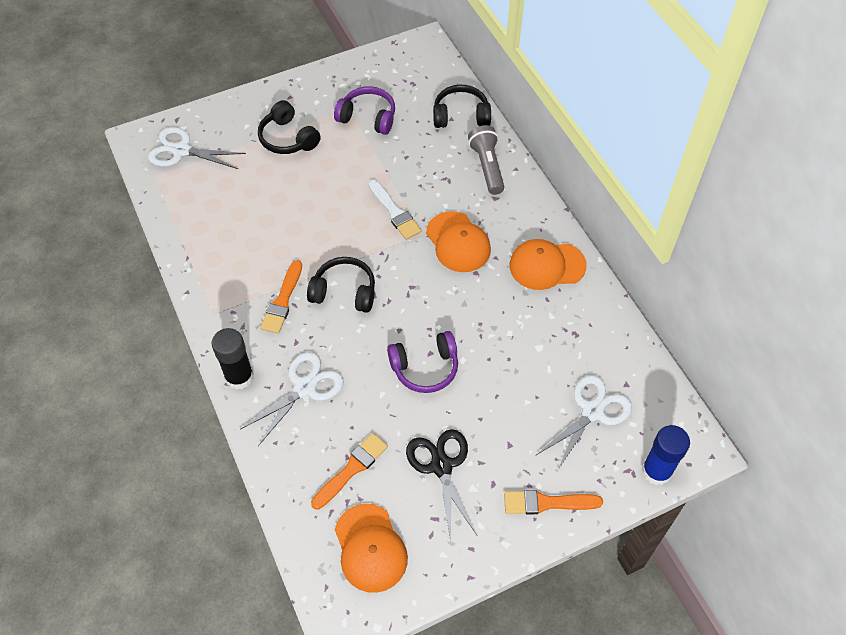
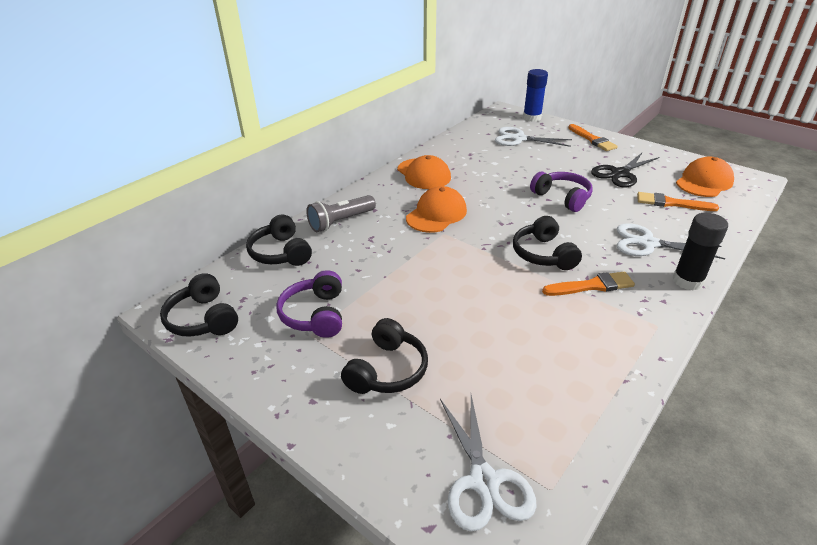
camera: 115 degrees left, 20 degrees down
(394, 212) = (433, 255): white brush -> none
(403, 60) = (203, 319): none -> black headphones

